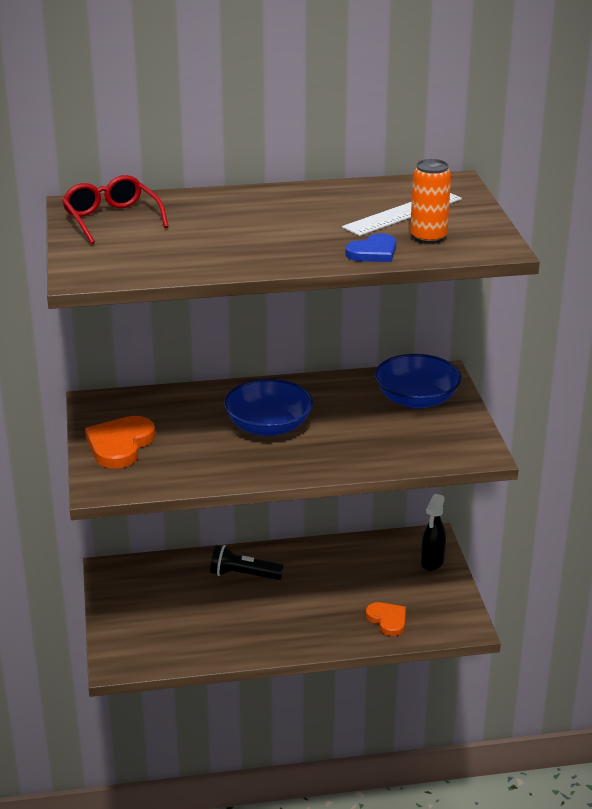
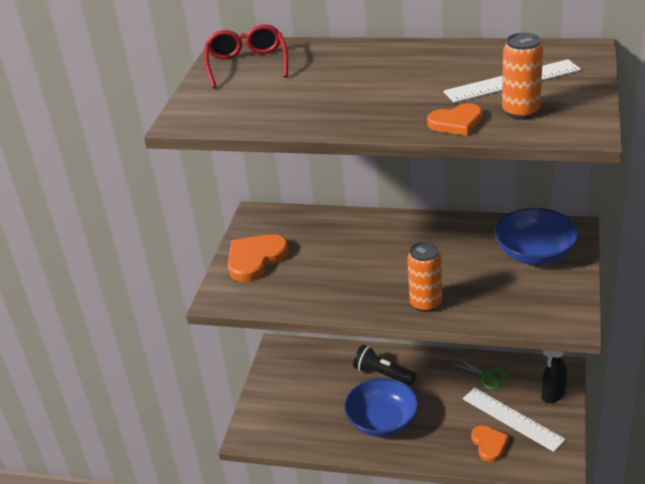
camera: 25 degrees right, 5 degrees up
(268, 426) = (387, 261): blue bowl -> blue bowl (382, 421)
(330, 459) = (426, 303): none -> orange can
(357, 557) = (487, 376): none -> green scissors
(373, 252) = (456, 122): blue heart -> orange heart
(401, 592) = (512, 419): none -> white ruler

